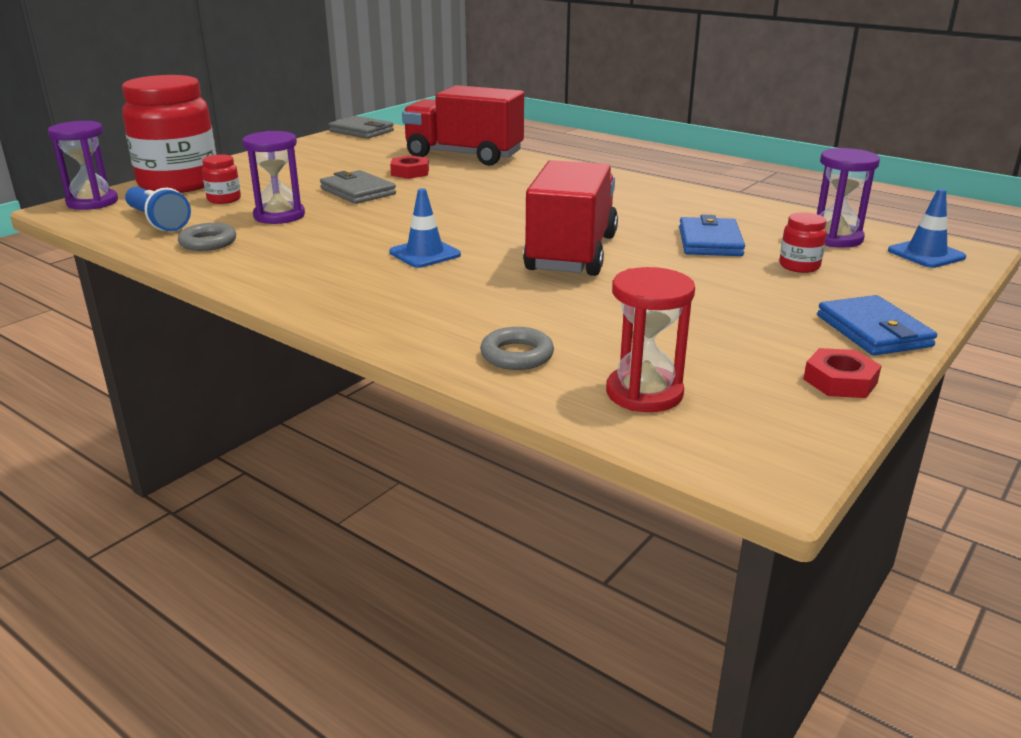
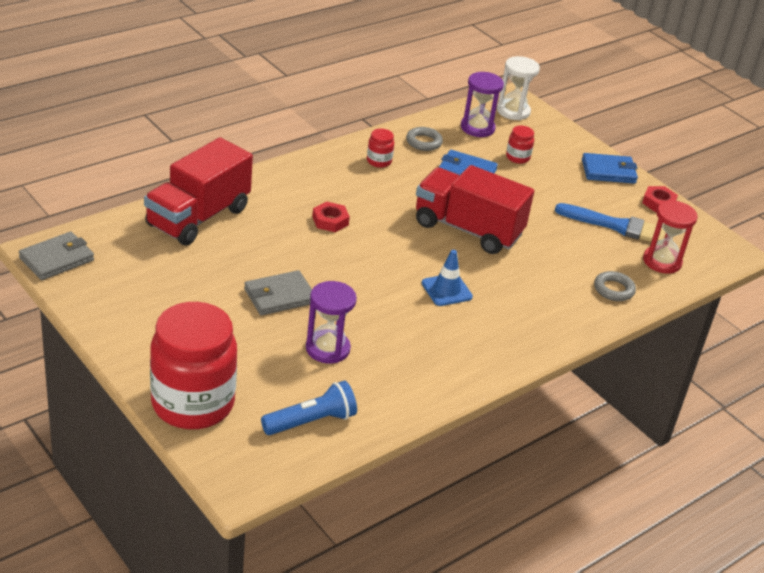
camera: 80 degrees left, 10 degrees up
(92, 202) = (228, 465): purple hourglass -> none
(208, 242) = (380, 394): grey ring -> grey ring (424, 142)
(224, 199) = (263, 377): red jar -> red jar (379, 161)
(410, 172) = (236, 258): red nut -> red nut (330, 221)
(708, 346) = (616, 226): none -> blue brush
(926, 254) = (513, 111): blue traffic cone -> white hourglass

